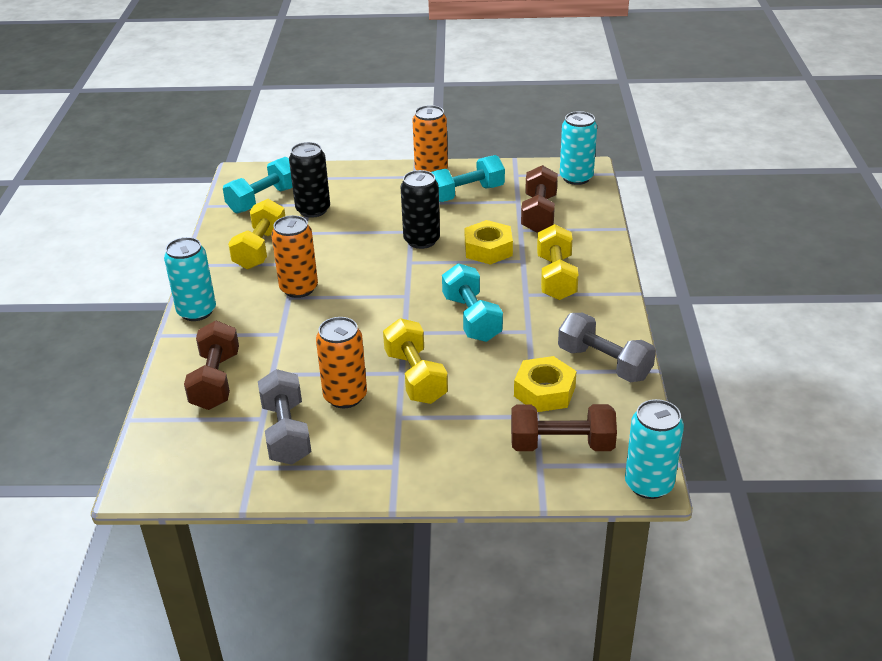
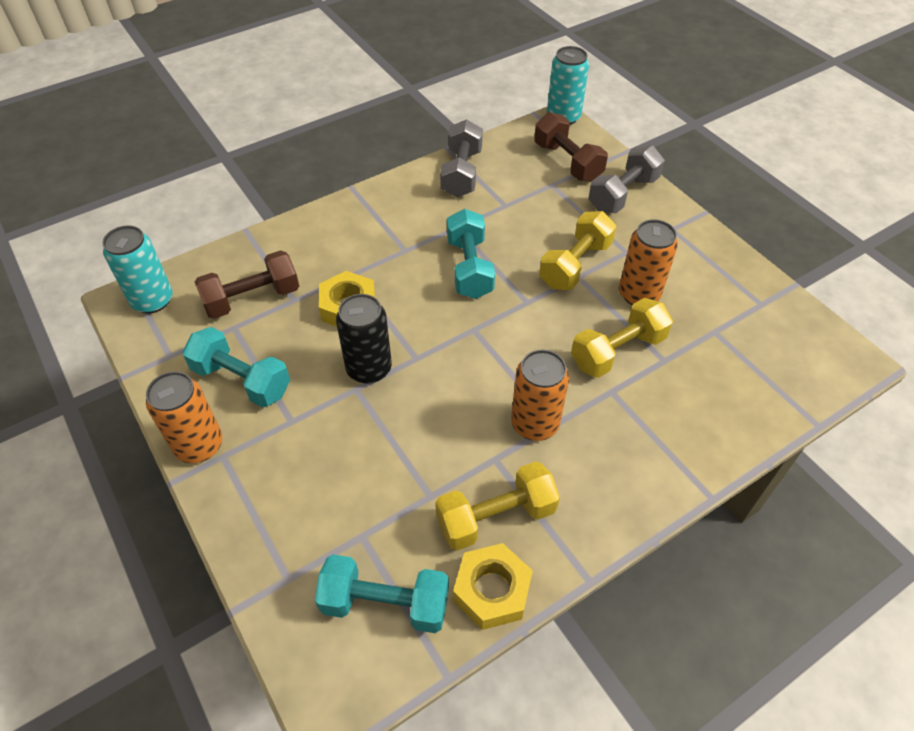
camera: 125 degrees left, 15 degrees up
(196, 311) = (649, 492): turquoise can -> none
(215, 381) = (714, 395): brown dumbbell -> none
(286, 432) = (711, 306): grey dumbbell -> grey dumbbell (623, 194)
(313, 210) = (373, 520): black can -> none
(471, 318) = (469, 268): turquoise dumbbell -> turquoise dumbbell turned 45 degrees counterclockwise
(544, 391) = (522, 190): yellow nut -> yellow nut (492, 590)
(556, 277) = (364, 241): yellow dumbbell -> yellow dumbbell (617, 351)

